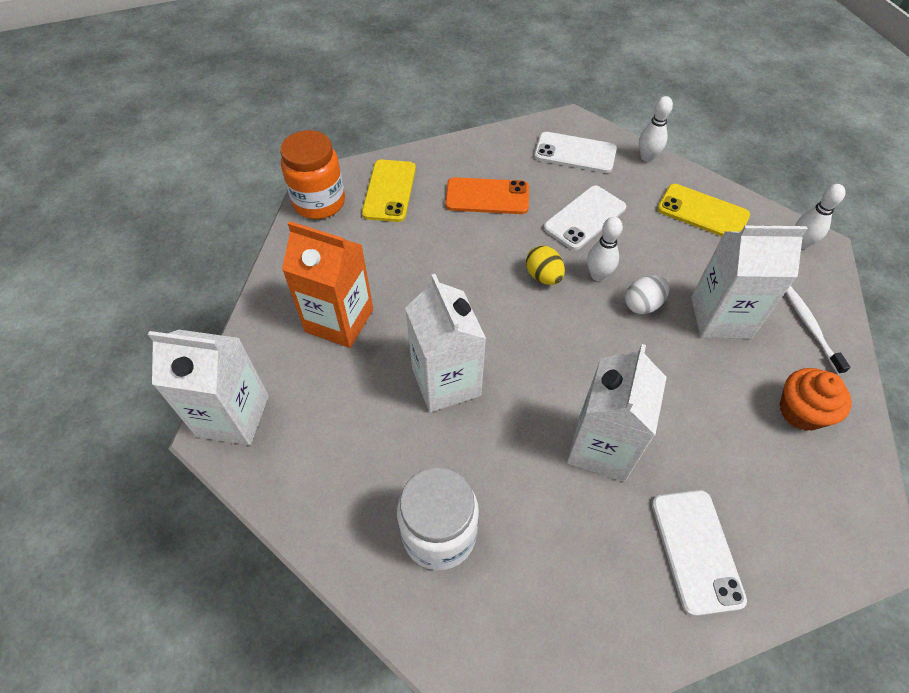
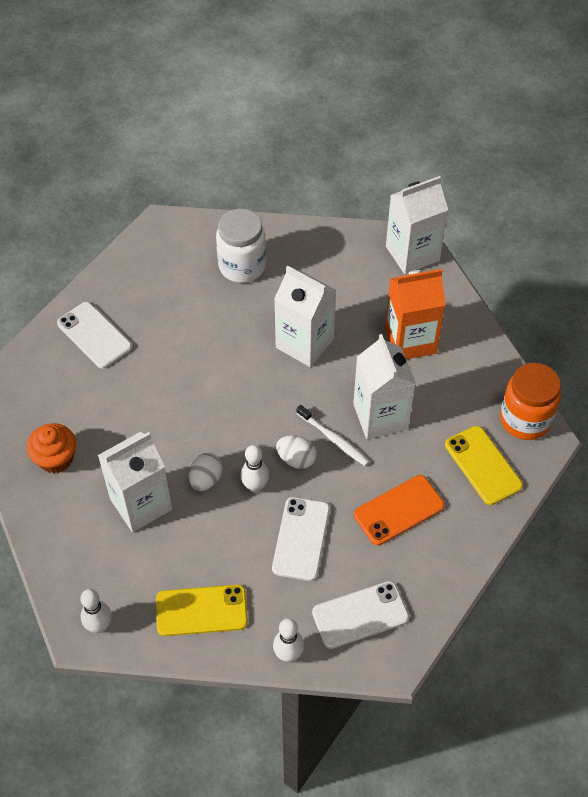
camera: 145 degrees right, 0 degrees up
(543, 276) = (296, 459): yellow egg -> white egg
(601, 447) = (179, 360): white carton -> white carton (380, 416)
(810, 327) = (67, 535): white toothbrush -> white toothbrush (333, 439)

